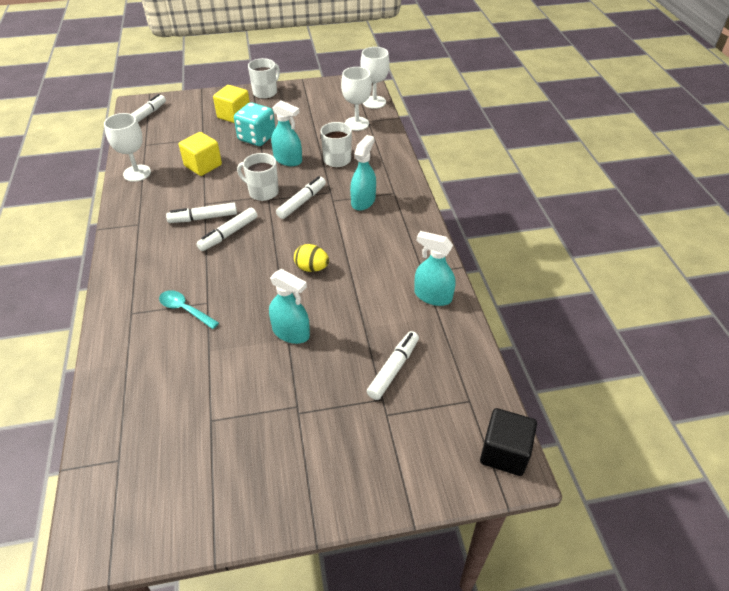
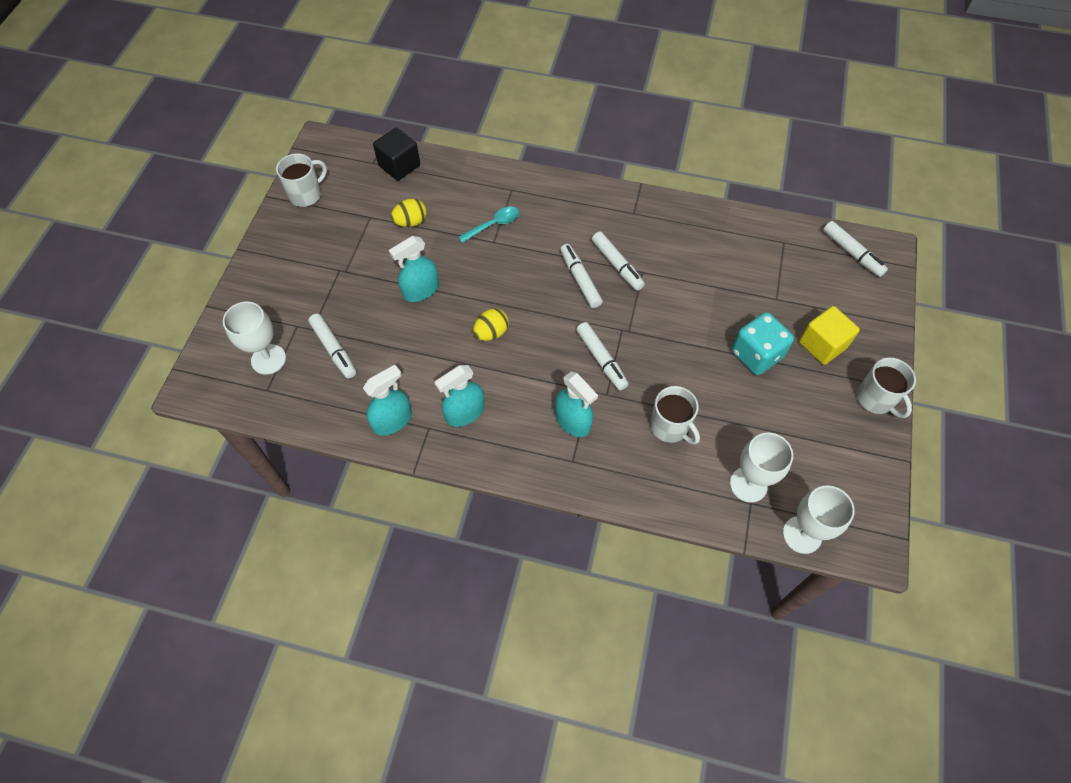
camera: 115 degrees right, 15 degrees up
(137, 173) = (726, 226): white goblet -> white goblet (268, 359)
(203, 165) = (716, 286): yellow cube -> none
(203, 218) = (617, 265): white marker -> white marker turned 135 degrees clockwise
(205, 378) = (411, 222): none -> yellow egg
(263, 192) = (637, 328): white mug -> white mug (306, 195)
(288, 160) = (692, 372): turquoise spray bottle -> turquoise spray bottle (464, 412)
(504, 452) = (209, 389): black cube -> black cube (399, 165)

